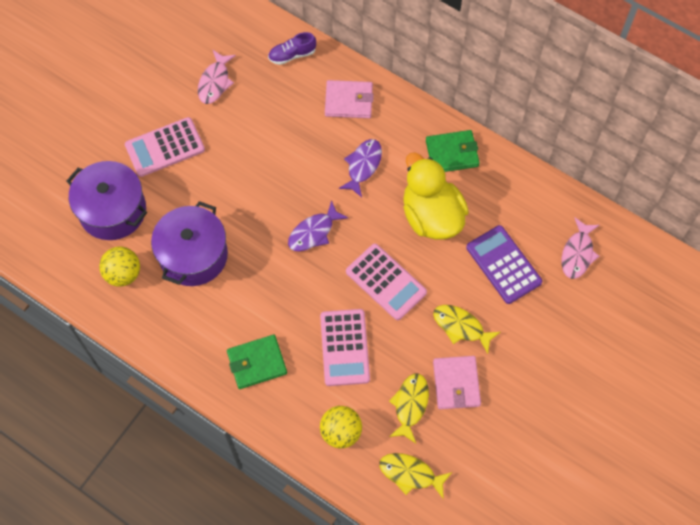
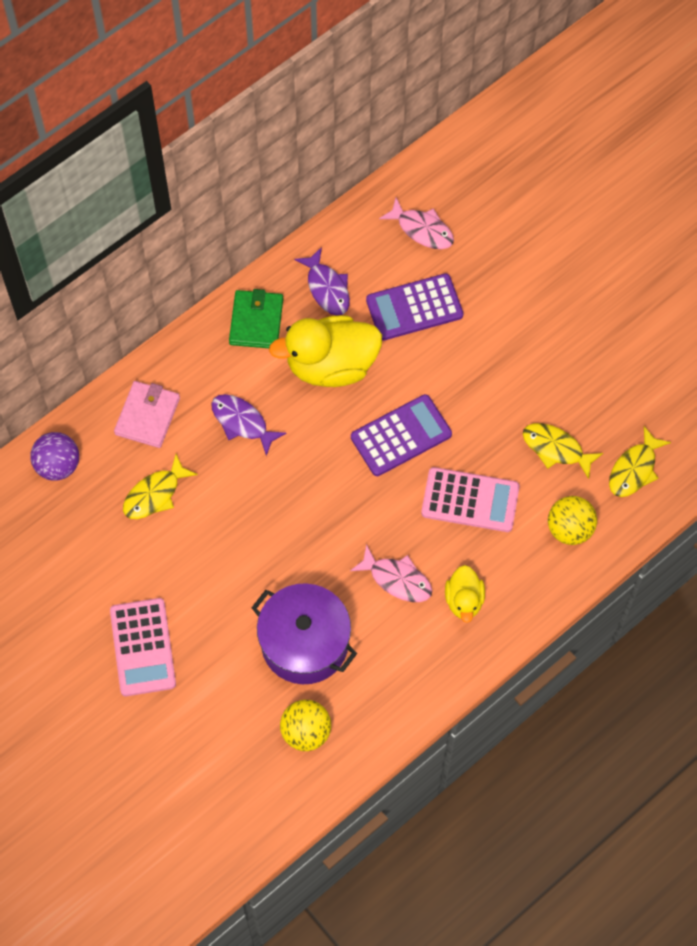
camera: 75 degrees left, 0 degrees up
(112, 210) = (213, 729): purple pot -> none
(215, 82) = (66, 566): pink fish -> pink fish (397, 579)
(257, 363) = (464, 600): green wallet -> yellow duck
(292, 55) = (58, 465): purple shoe -> purple ball
(314, 232) = (314, 498): purple fish -> purple fish (327, 288)
(386, 282) = (401, 436): pink calculator -> purple calculator
(456, 383) = (543, 395): pink wallet -> none
(461, 327) = (477, 372): yellow fish -> yellow fish (155, 494)

